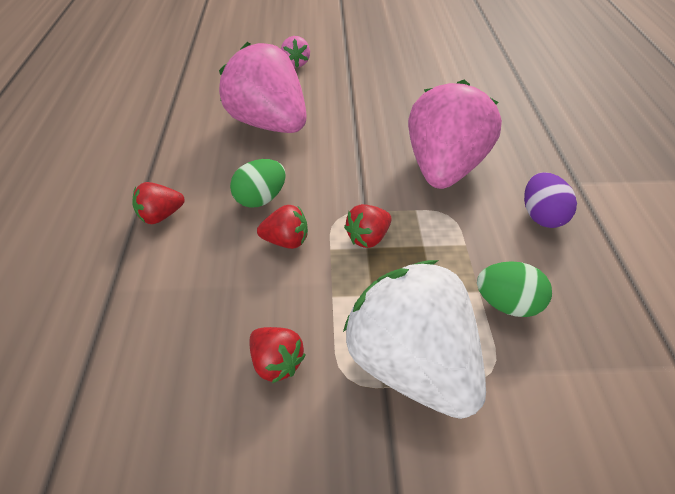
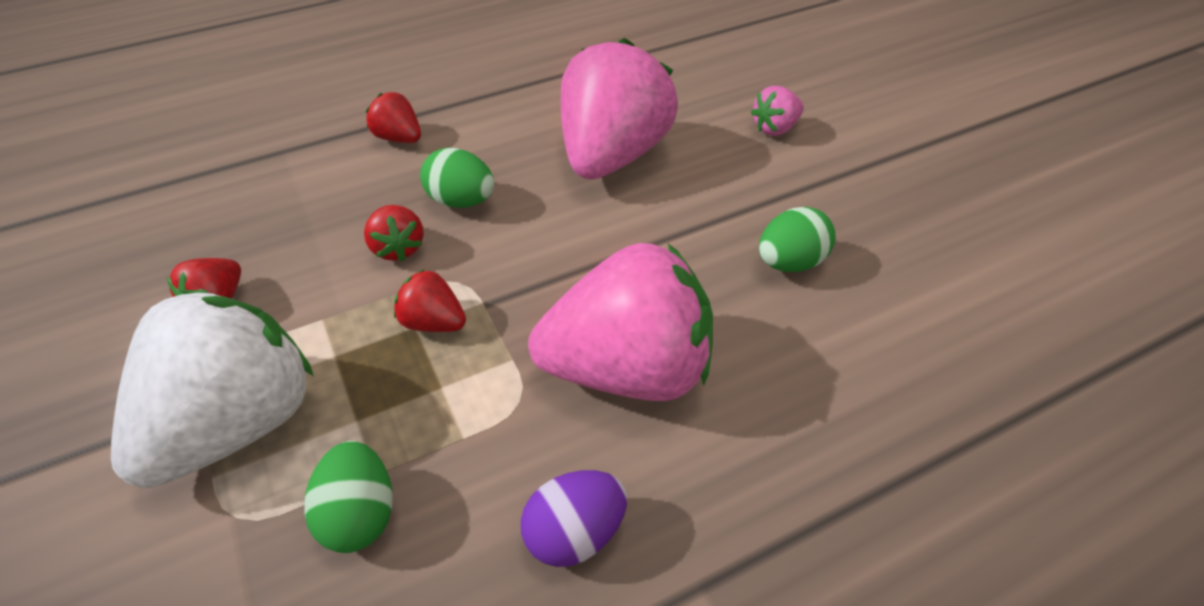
camera: 65 degrees right, 0 degrees up
(398, 94) = (790, 262): none -> green egg

